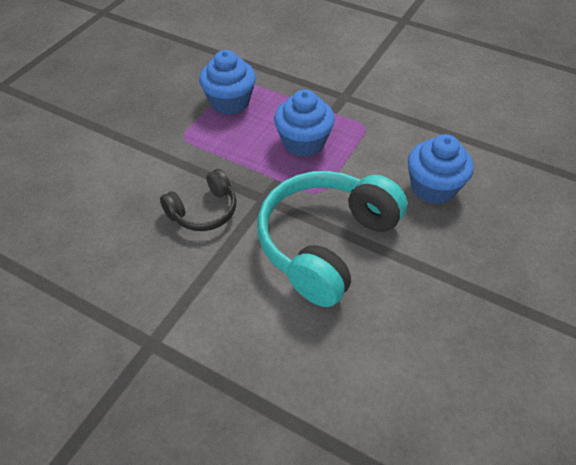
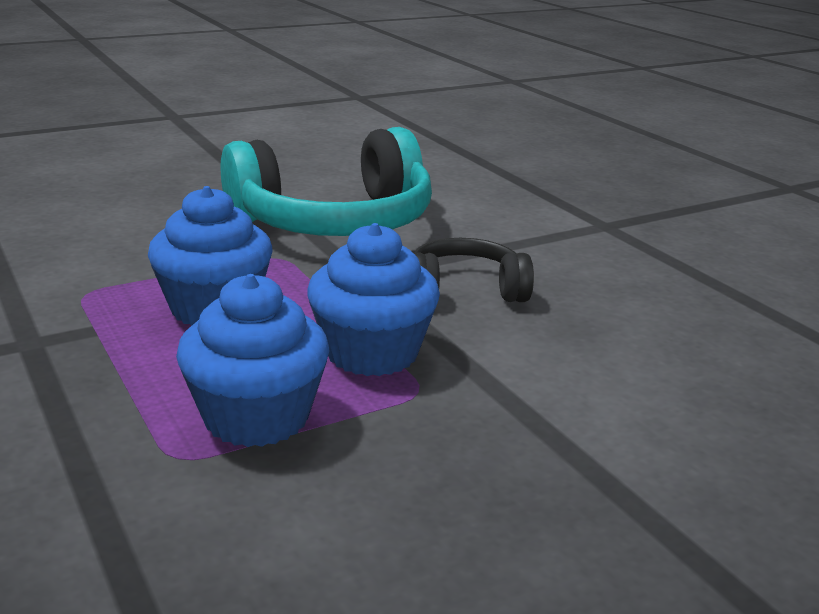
camera: 150 degrees left, 25 degrees down
(433, 187) = (130, 217): blue cupcake -> blue cupcake (372, 353)

